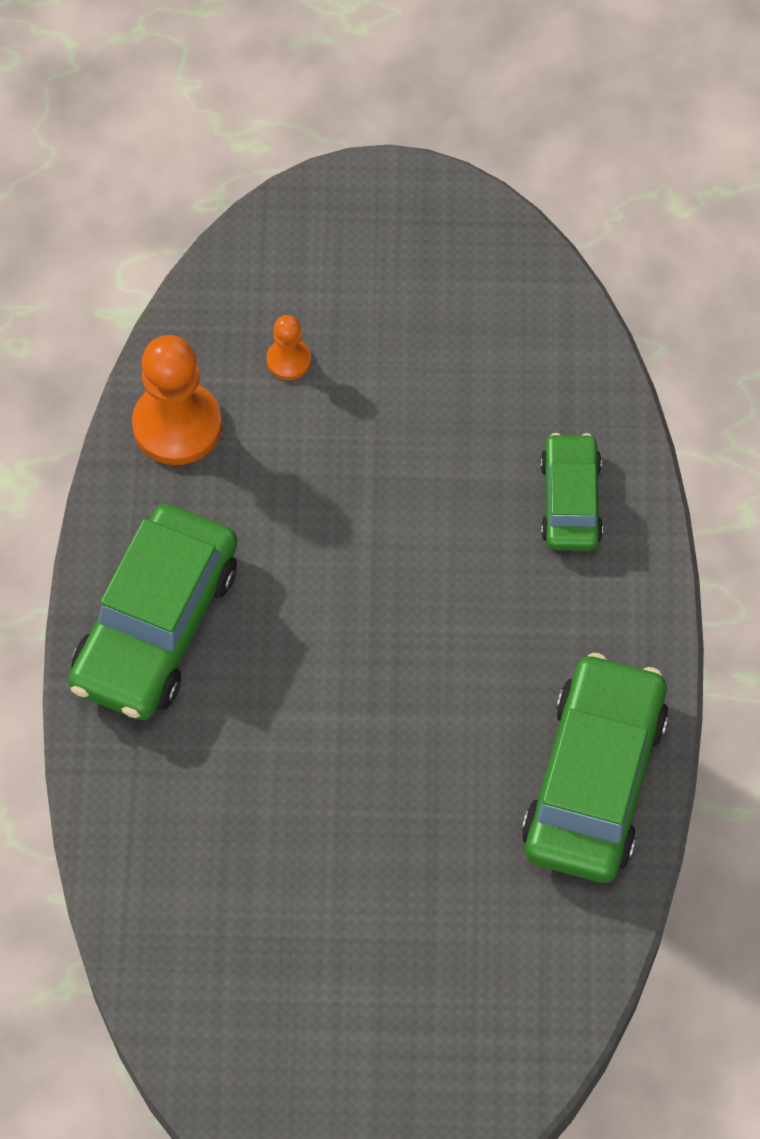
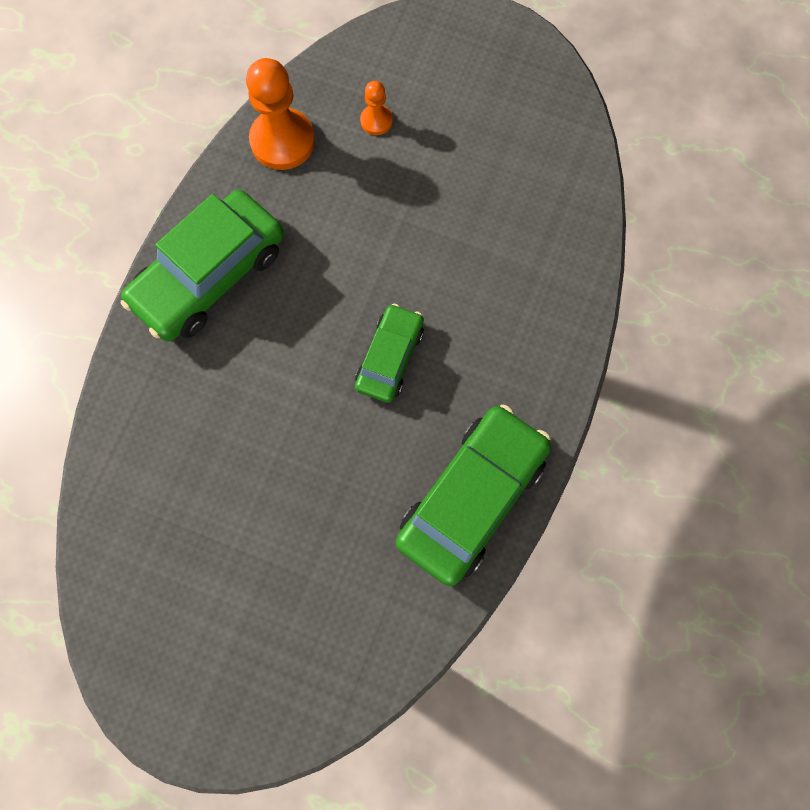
camera: 20 degrees right, 10 degrees up
(570, 501) = (534, 284): green car -> green car (390, 358)

